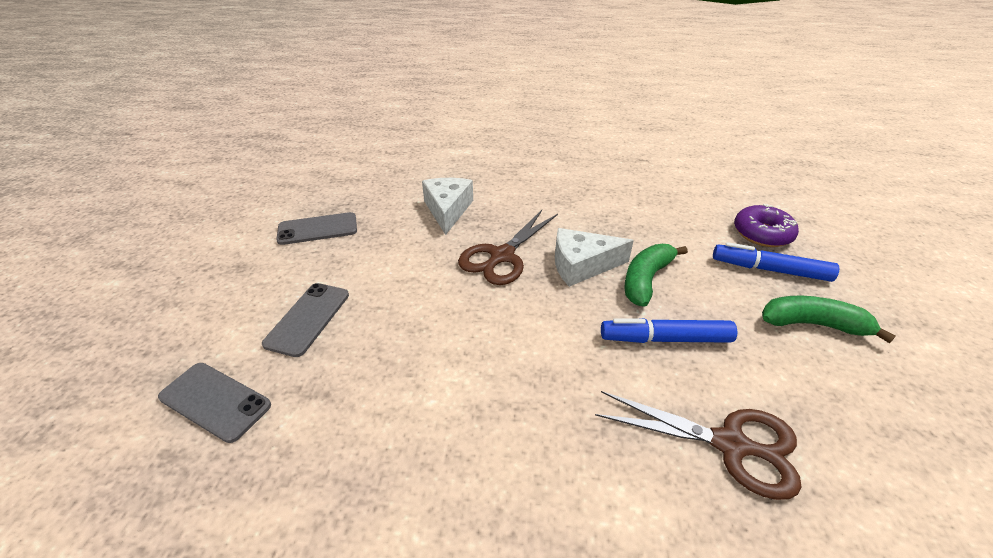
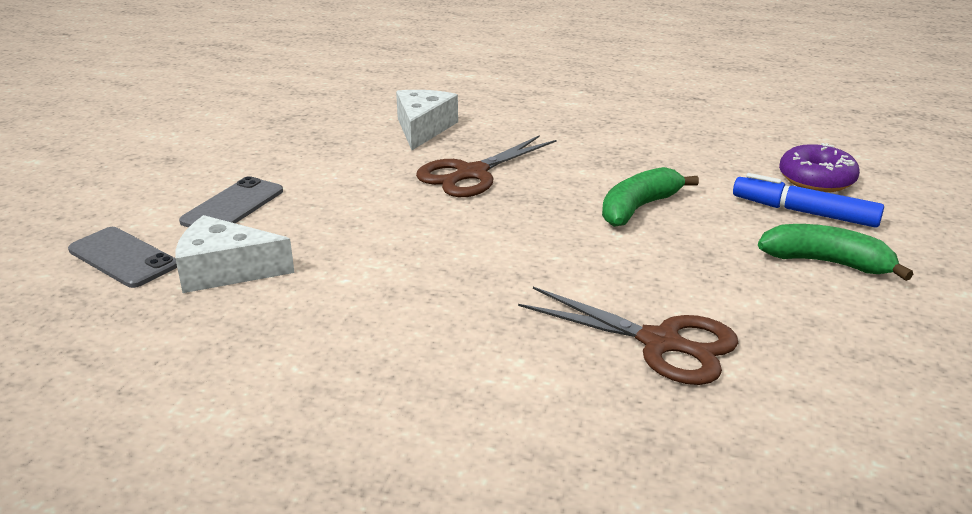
camera: 10 degrees right, 10 degrees down
(317, 229) = (264, 134): grey phone -> none
(582, 265) = (565, 189): white cheese -> white cheese (225, 270)
(665, 339) = (633, 258): blue marker -> none

